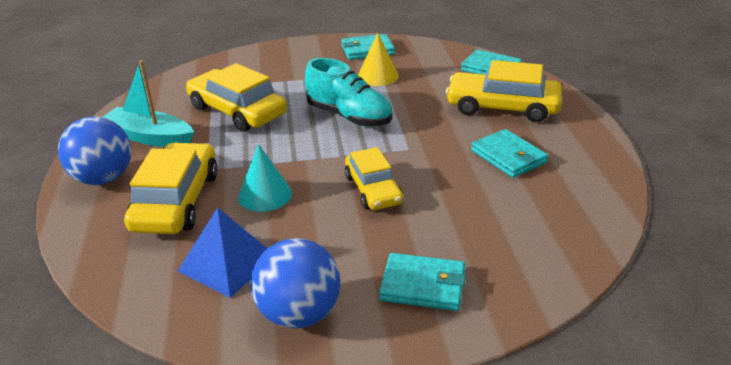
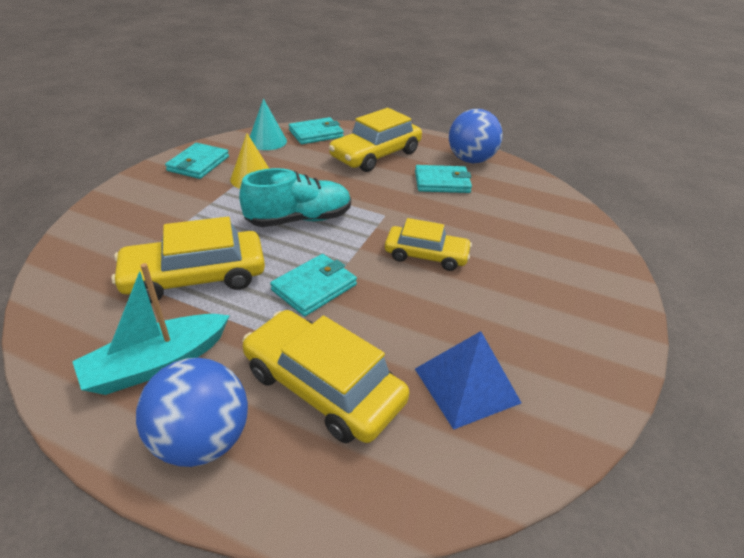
camera: 60 degrees left, 5 degrees up
(265, 195) = (375, 318): turquoise cone -> turquoise cone (267, 141)
(299, 314) = (569, 365): blue ball -> blue ball (470, 160)
(423, 285) = (568, 285): turquoise wallet -> turquoise wallet (314, 287)

